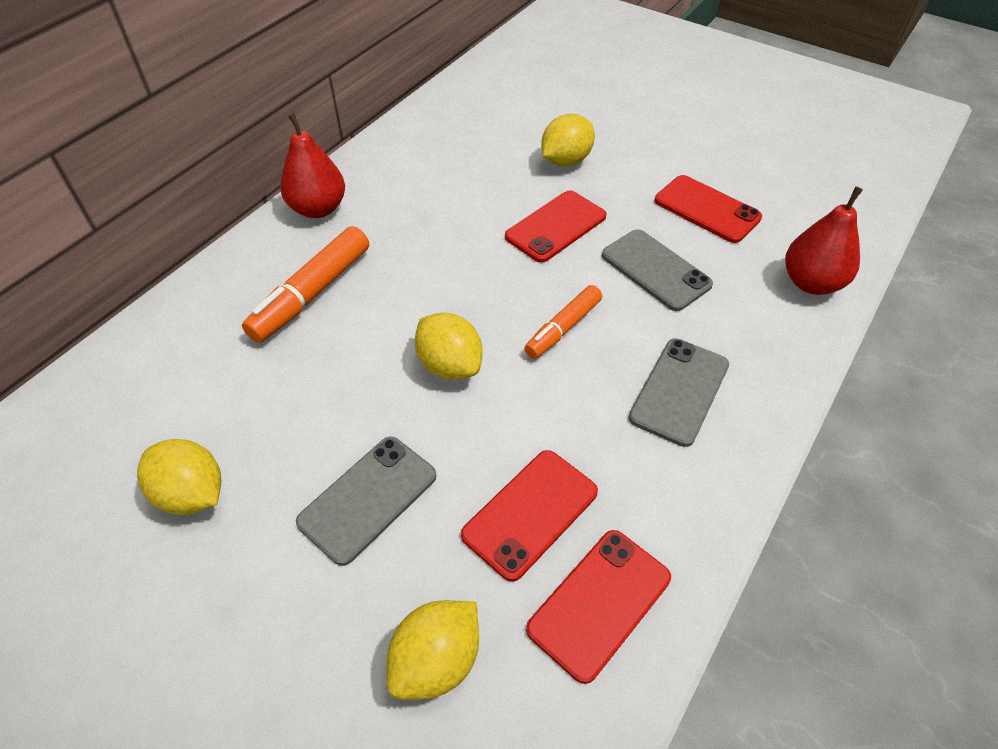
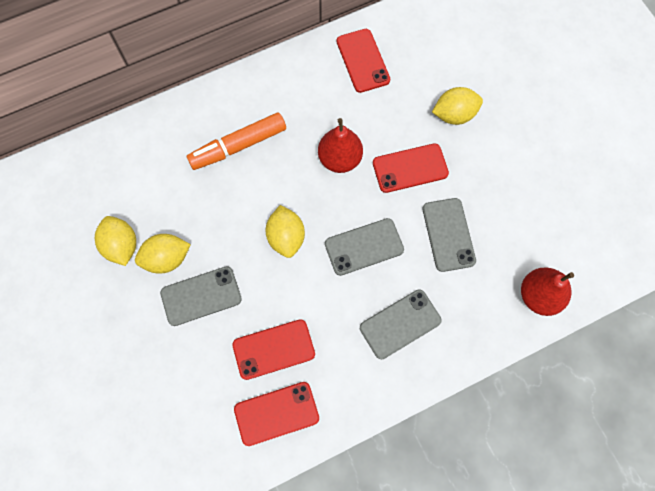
camera: 30 degrees right, 20 degrees up
(318, 208) = (274, 79): red pear -> red pear (340, 159)
(436, 660) = (188, 396): yellow lemon -> yellow lemon (166, 259)
(563, 328) = (364, 247): orange marker -> grey phone
(707, 209) = (518, 204): red phone -> red phone (363, 61)

